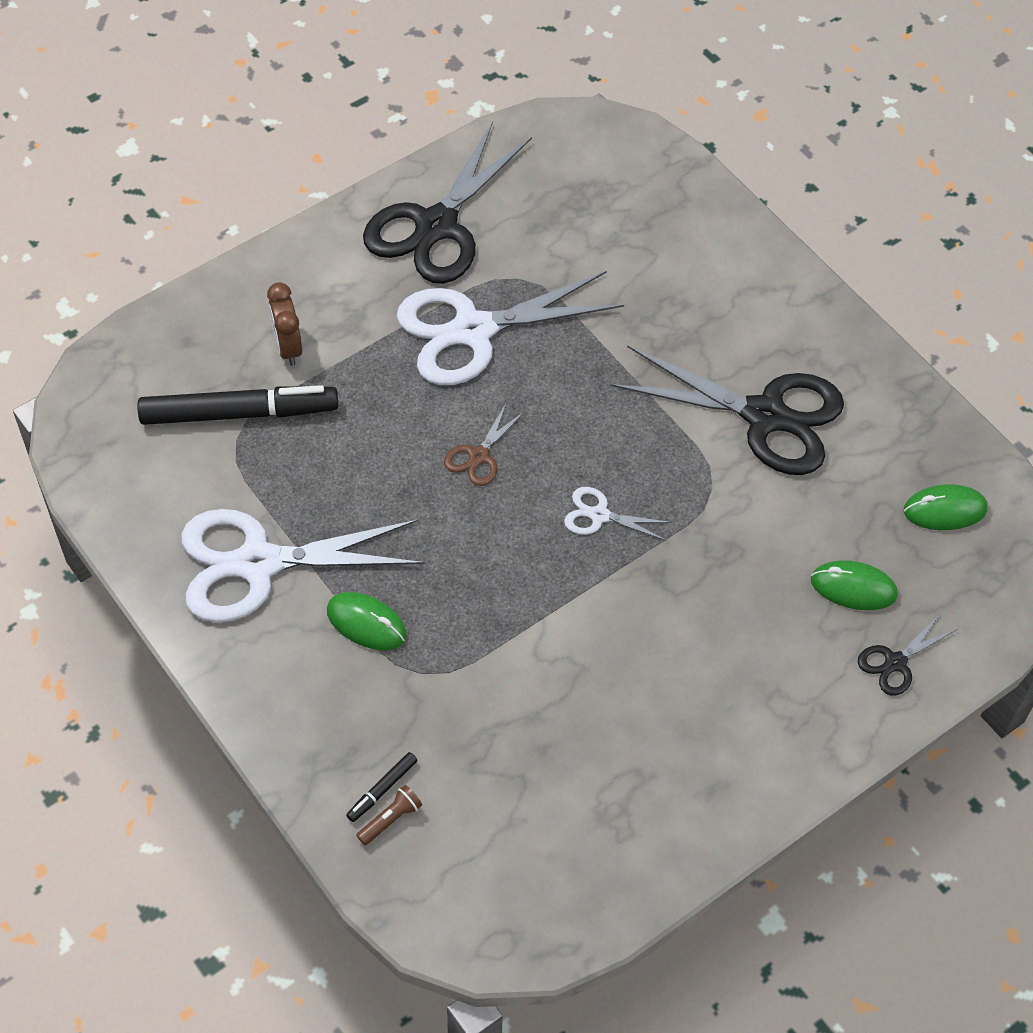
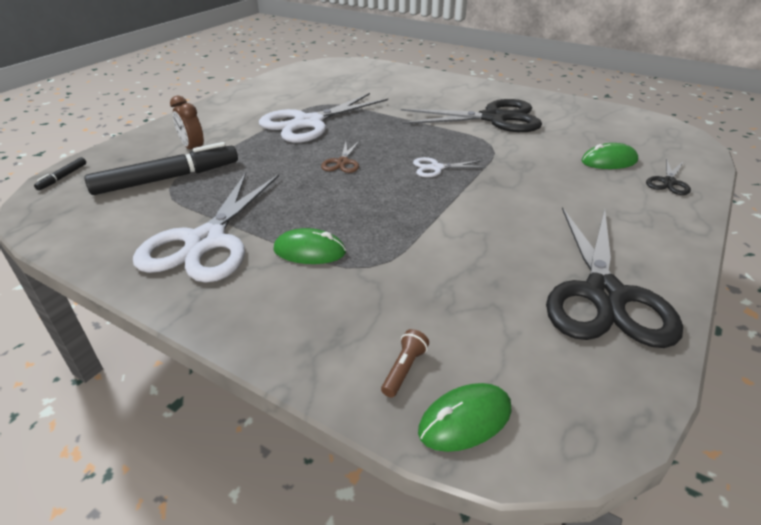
camera: 20 degrees left, 20 degrees down
(257, 564) = (206, 242): white scissors -> white scissors turned 45 degrees counterclockwise
(382, 789) = (383, 349): black marker -> black marker (62, 177)
(436, 227) = (266, 98): black scissors -> black scissors (605, 296)
(944, 510) = (619, 127): green mouse -> green mouse (465, 420)

